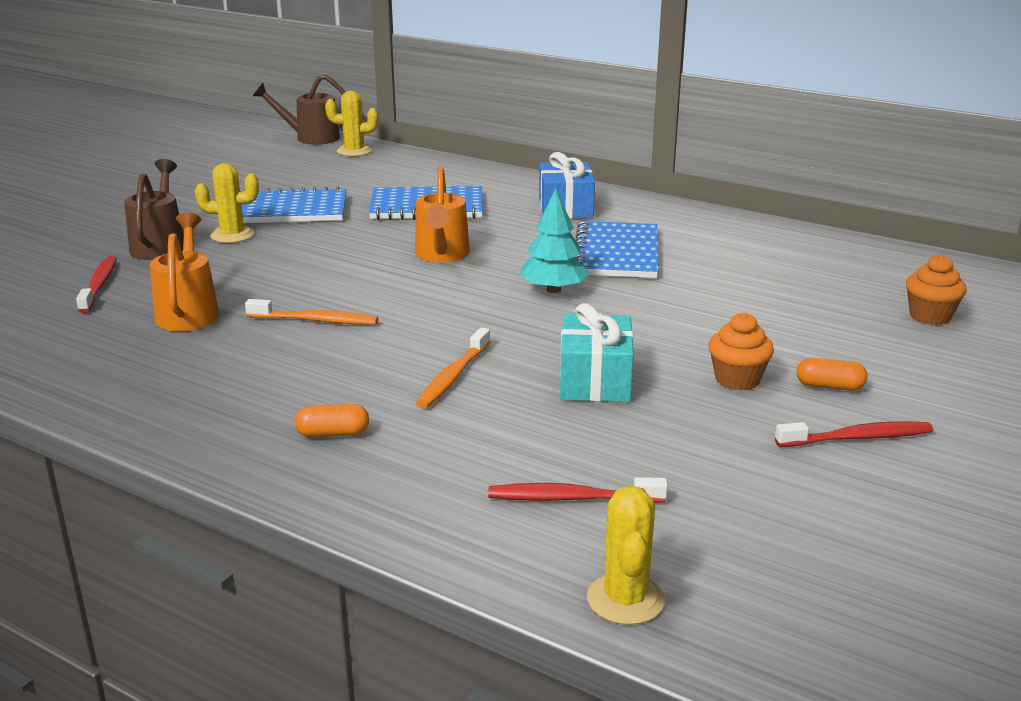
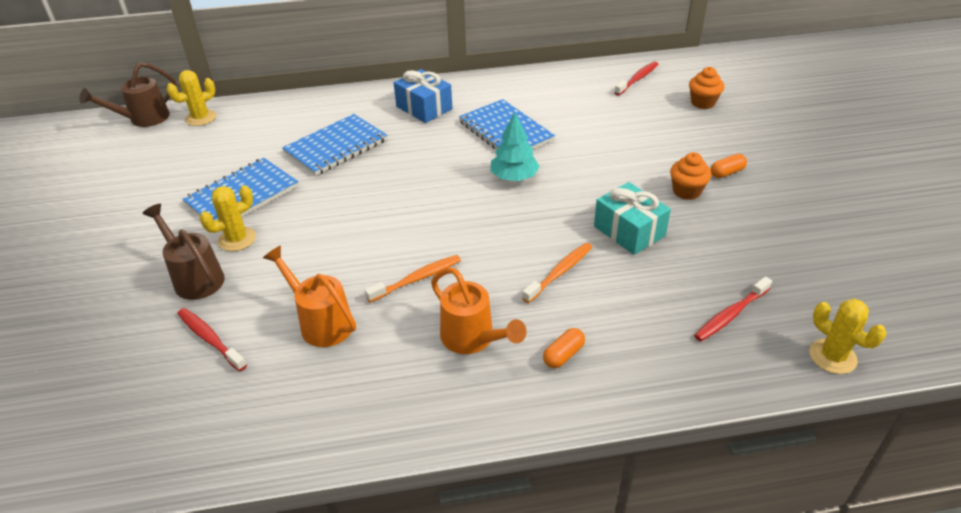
camera: 40 degrees left, 15 degrees up
(441, 255) = (409, 183): orange watering can -> orange watering can (472, 339)
(453, 376) = (559, 272): orange toothbrush -> orange toothbrush turned 120 degrees counterclockwise
(857, 438) = (778, 199): red toothbrush -> red toothbrush (637, 79)

